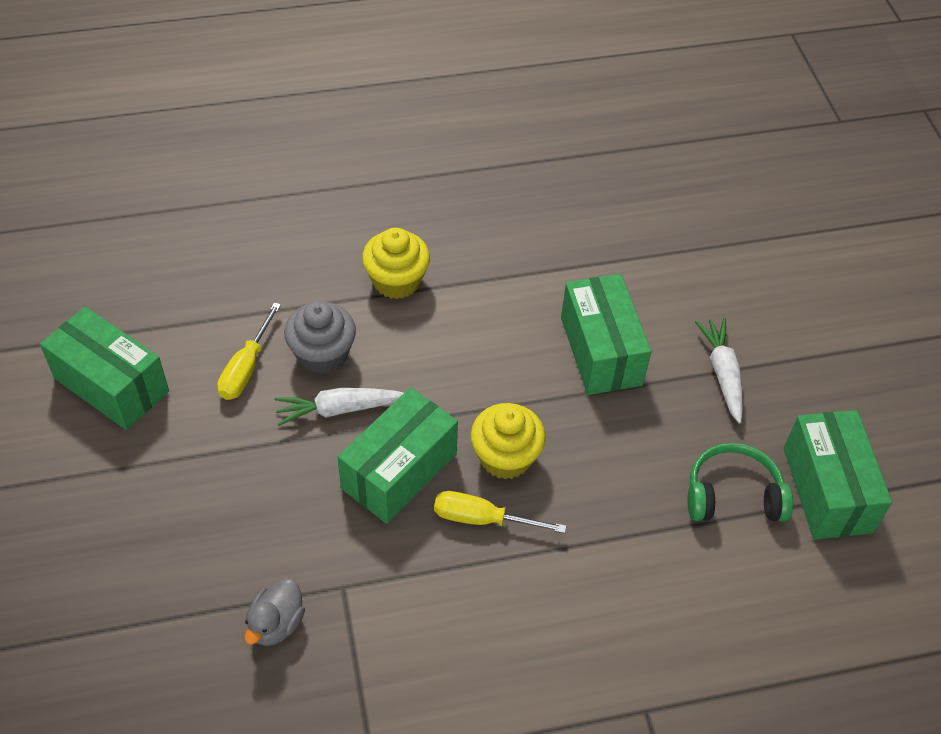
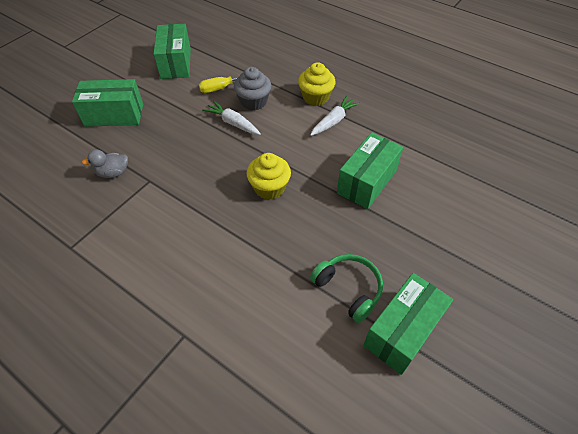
camera: 50 degrees right, 0 degrees up
(399, 471) = (223, 159): green box -> green box (114, 115)
(482, 519) = (228, 201): yellow screwdriver -> none
(722, 374) = (415, 236): white carrot -> white carrot (333, 121)

